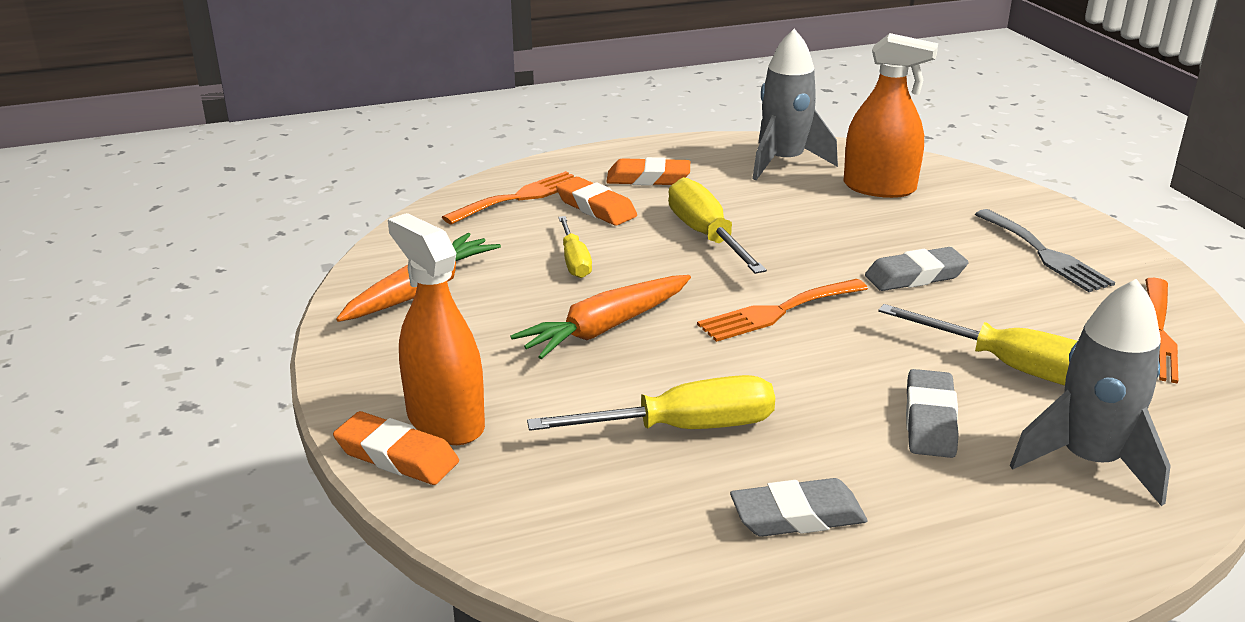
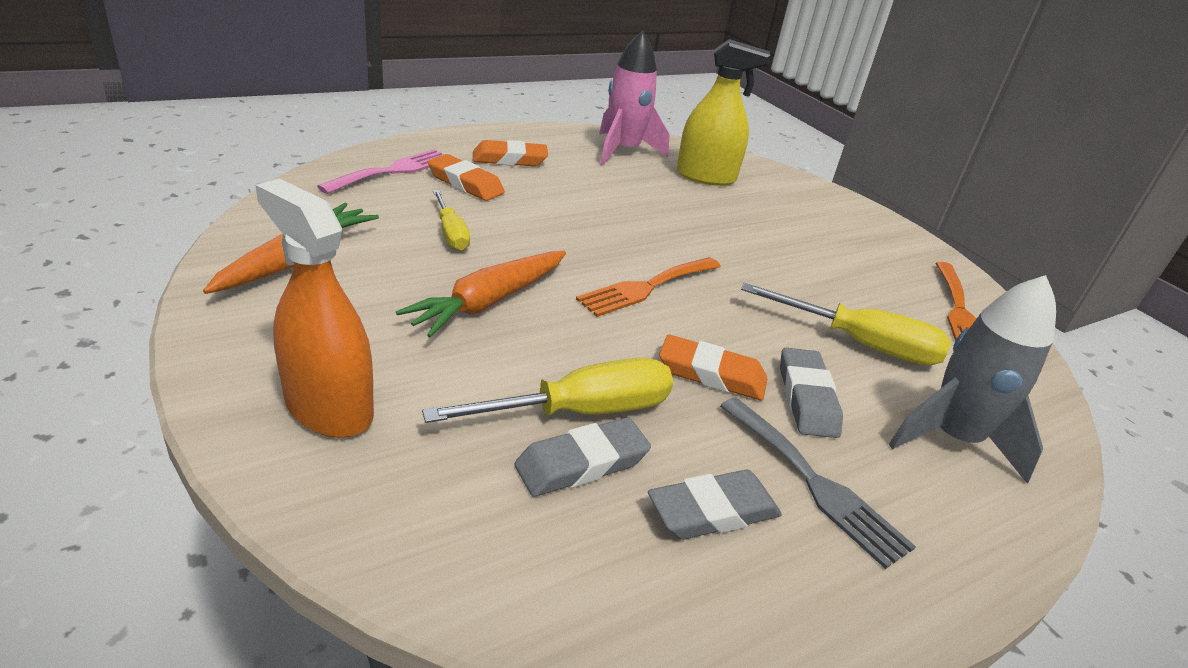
camera: 15 degrees left, 5 degrees up
(397, 456) = (273, 454): orange eraser -> orange eraser (711, 374)
(520, 197) = (393, 171): orange fork -> pink fork
(705, 235) = (569, 213): yellow screwdriver -> none
(784, 162) = (623, 151): grey rocket -> pink rocket
(879, 188) = (706, 177): orange spray bottle -> yellow spray bottle
(915, 276) = (755, 256): grey eraser -> grey eraser (581, 463)
(1045, 254) = (851, 238): grey fork -> grey fork (815, 483)

